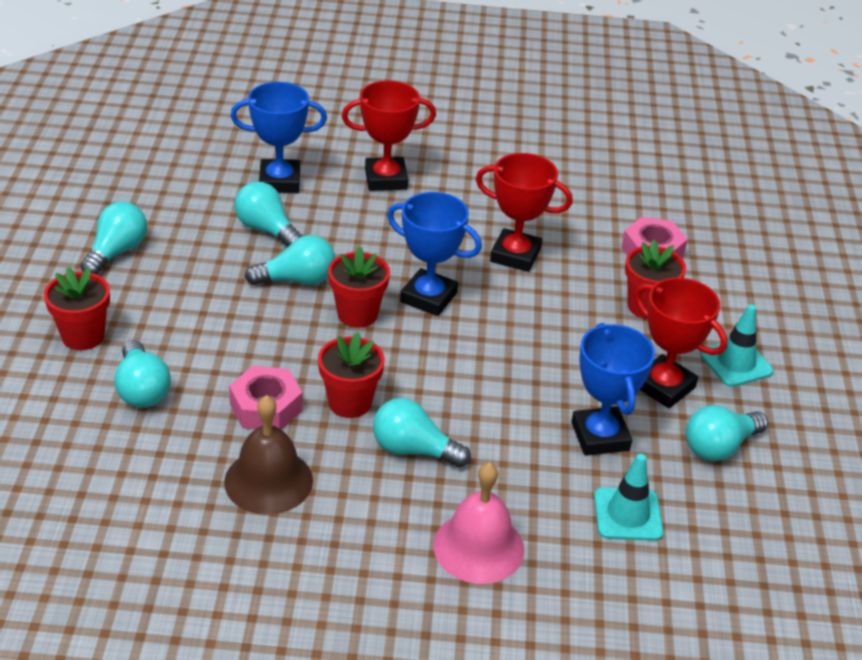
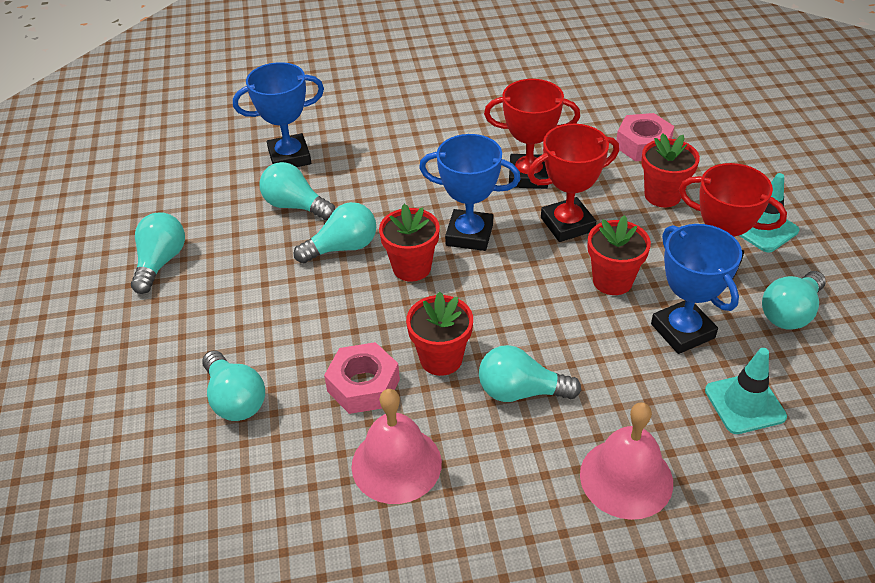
camera: 10 degrees left, 5 degrees up
(83, 336) = (156, 358): red flower pot -> red flower pot (612, 281)
(268, 481) = (396, 464): brown bell -> pink bell
(386, 179) = (384, 133): red trophy -> red trophy (567, 224)

